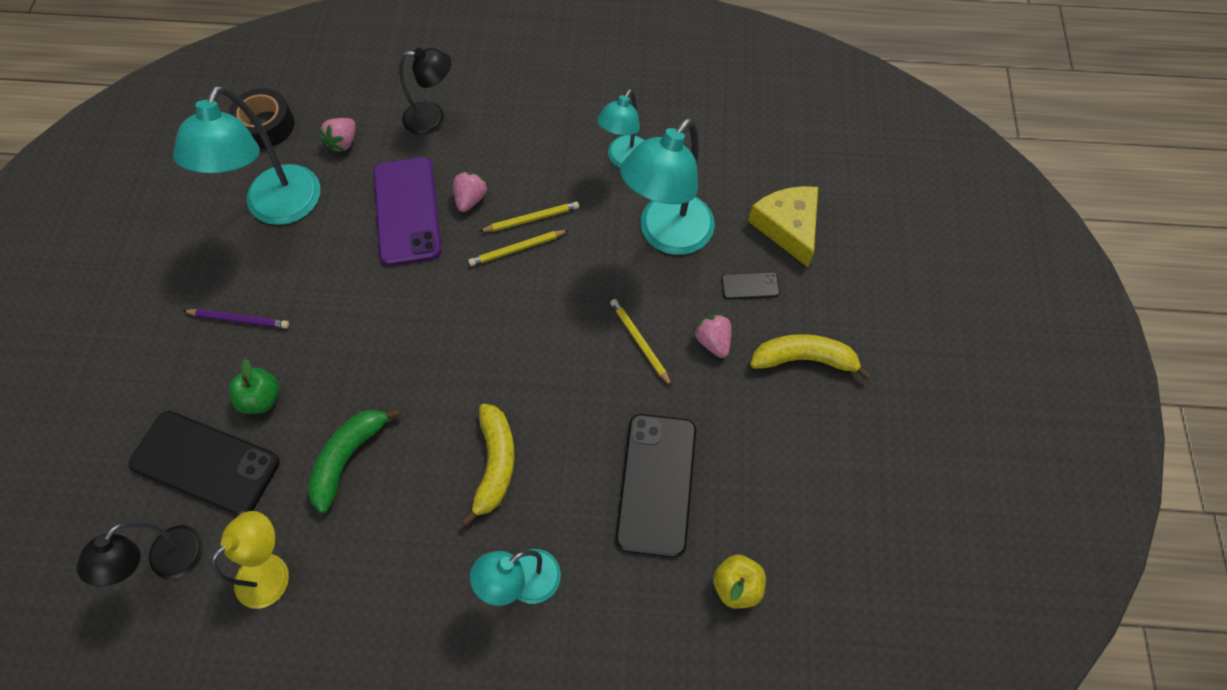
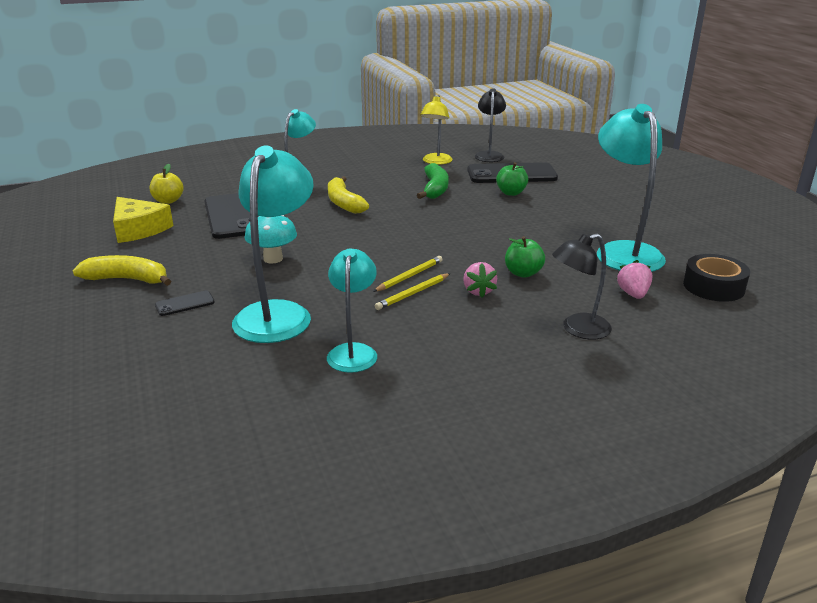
camera: 155 degrees right, 35 degrees down
(239, 319) = (568, 210): purple pencil -> none
(407, 211) = (523, 273): purple phone -> green apple
(640, 342) = (273, 259): yellow pencil -> turquoise mushroom
(713, 341) = (211, 271): pink strawberry -> none
(787, 227) = (151, 348): yellow cheese -> yellow cheese (139, 229)
(804, 359) = (127, 279): yellow banana -> yellow banana turned 150 degrees counterclockwise

